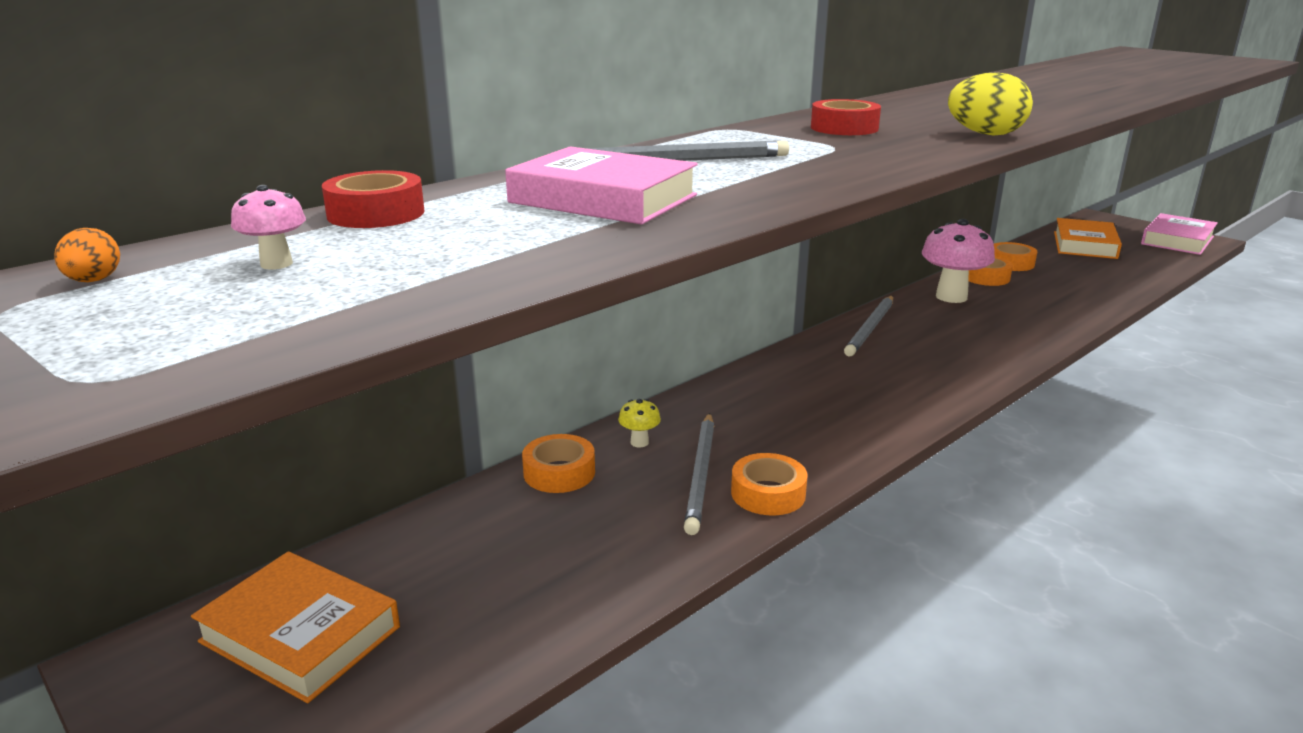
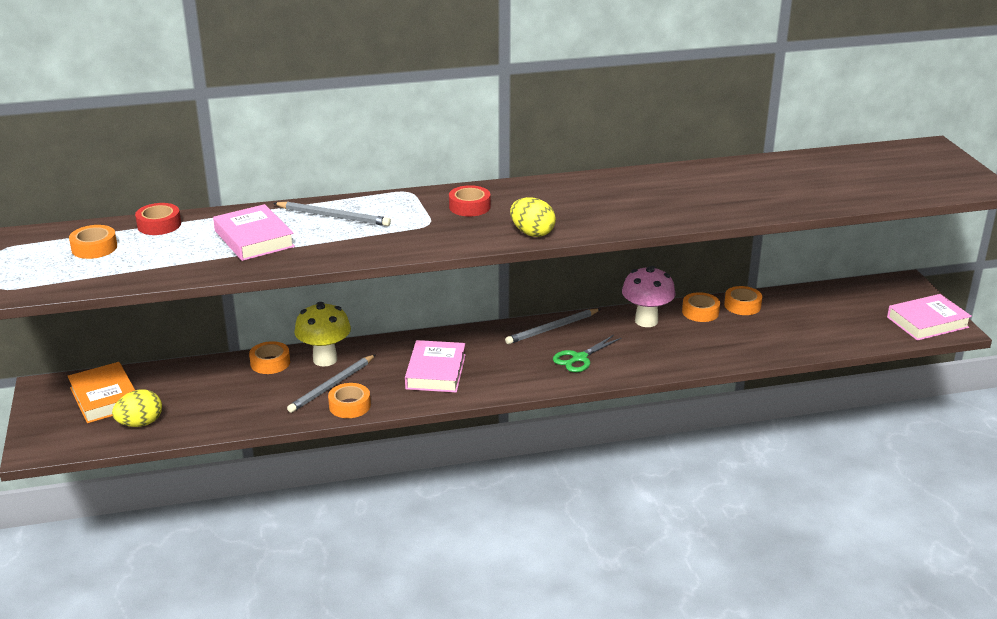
camera: 30 degrees right, 5 degrees up
(94, 281) = (35, 241): orange egg -> none
(276, 264) = (94, 248): pink mushroom -> orange tape
(433, 658) = (140, 423): none -> yellow egg
(639, 442) = (325, 359): yellow mushroom -> yellow mushroom, size x2.28
(815, 412) = (436, 372): none -> pink book
(952, 349) = (579, 358): none -> green scissors
(1084, 245) = (836, 305): orange book -> none

